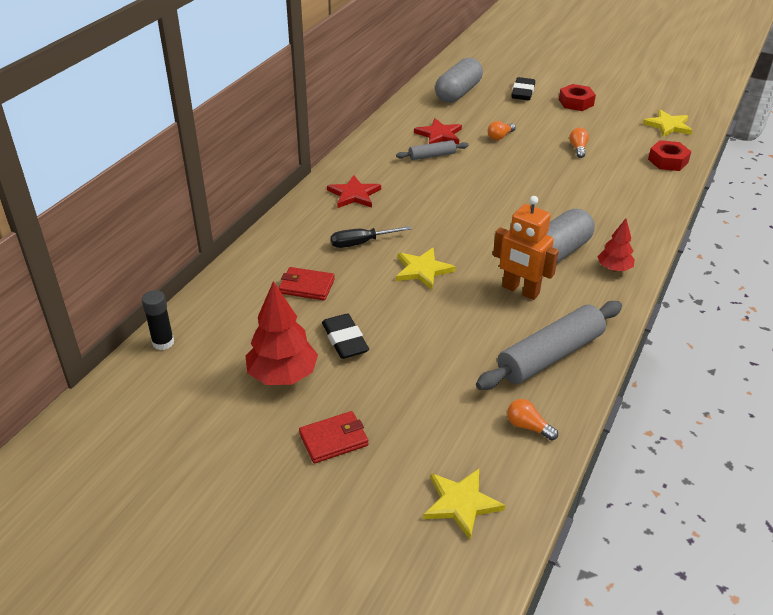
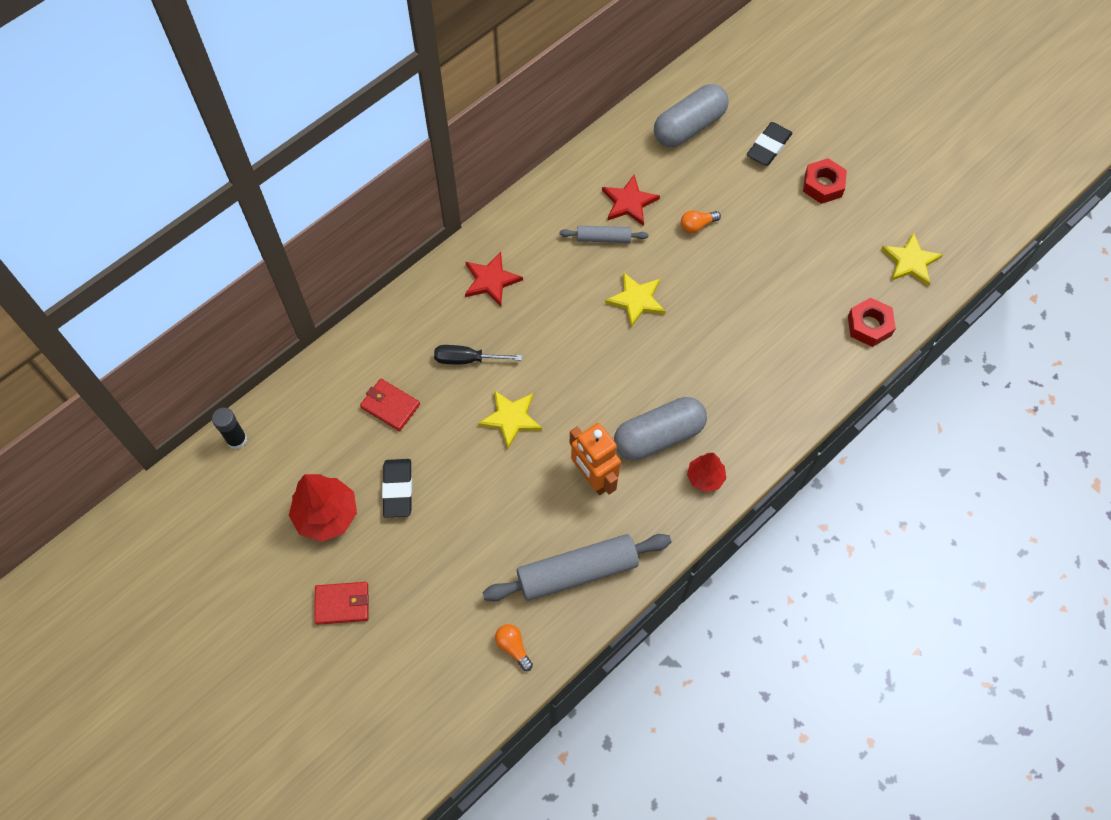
camera: 20 degrees right, 25 degrees up
(461, 503) = (417, 707): yellow star -> yellow star (636, 300)
(578, 148) = (776, 273): orange light bulb -> none

